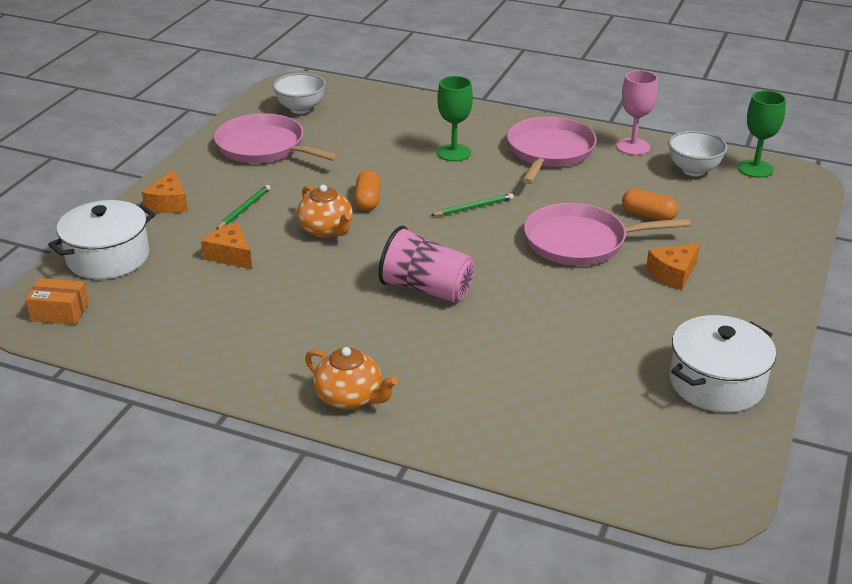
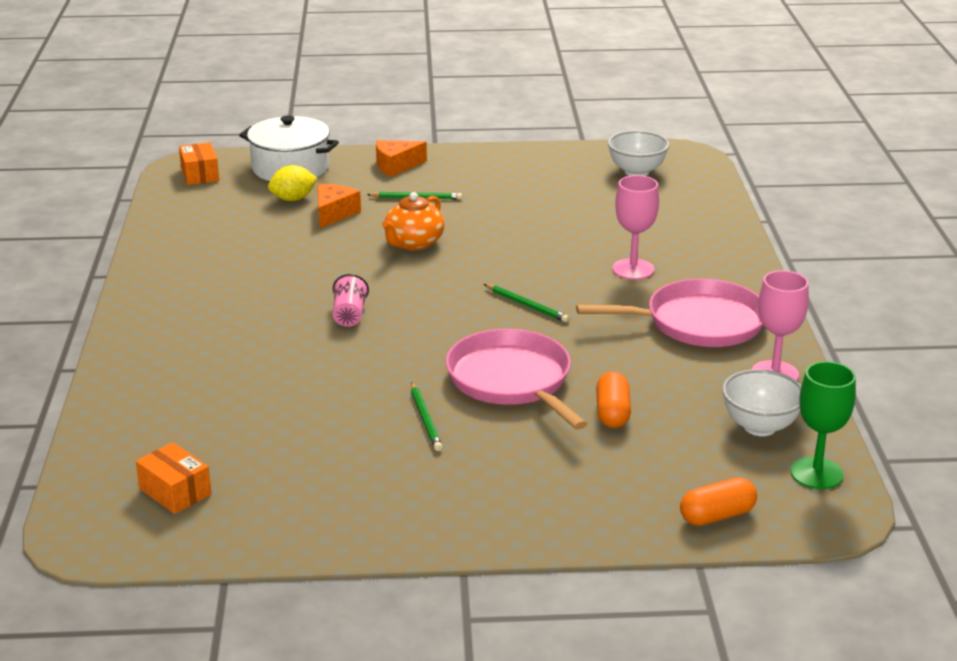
camera: 65 degrees right, 5 degrees down
(177, 270) = (293, 199): none -> yellow lemon
(264, 147) = (539, 176): pink pan -> none
(350, 397) = (154, 320): orange teapot -> none
(367, 200) = (487, 249): orange capsule -> orange capsule (717, 516)
(426, 289) = (349, 315): pink cup -> pink cup, size x0.54
(454, 153) = (633, 269): green goblet -> pink goblet
(613, 291) = (425, 419): none -> green pencil
(659, 438) = (175, 492): none -> orange box
(673, 274) = (493, 451): orange cheese -> none
(716, 383) = (292, 513): white pot -> none

